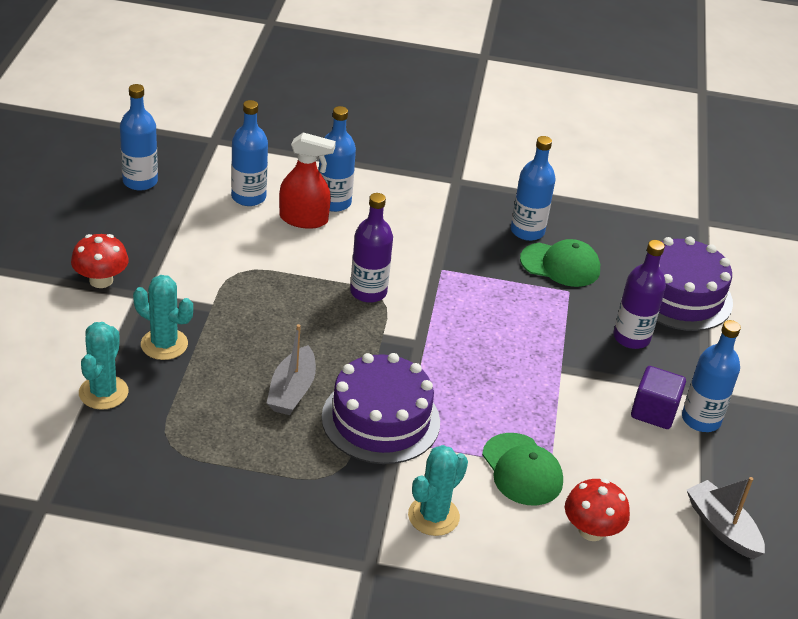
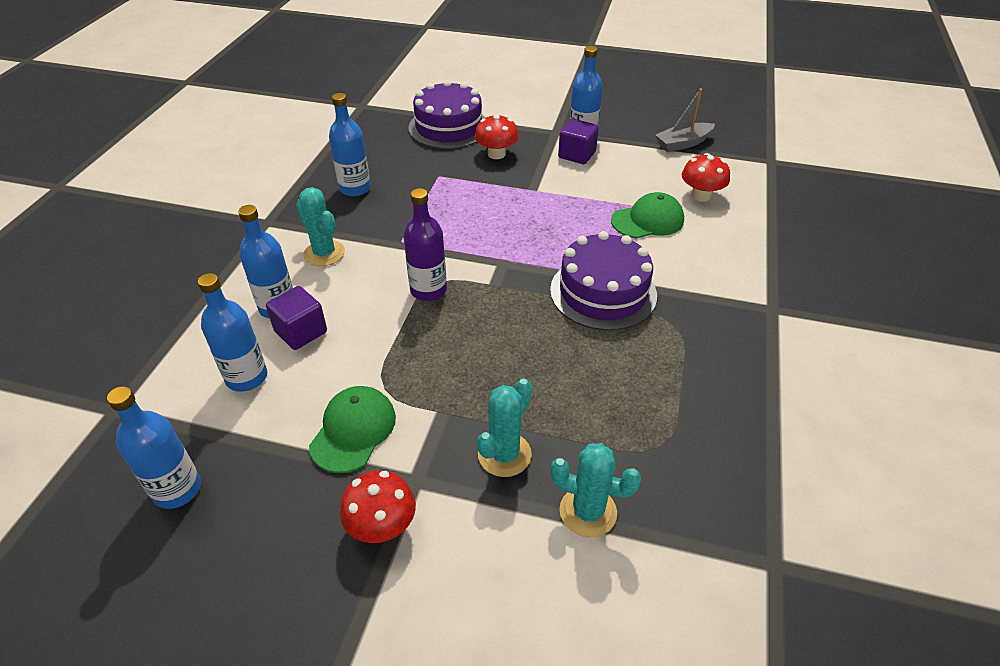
camera: 80 degrees left, 5 degrees up
(292, 391) = (571, 349): grey boat -> none
(303, 219) = (301, 332): red spray bottle -> purple cube
(433, 516) = (708, 269): turquoise cactus -> turquoise cactus (324, 253)
(560, 265) = (404, 176): green cap -> green cap (353, 430)
(631, 338) = (496, 154): purple bottle -> red mushroom

